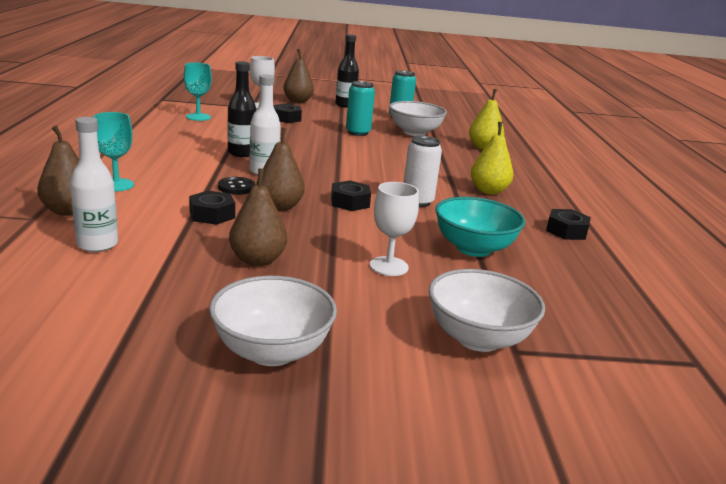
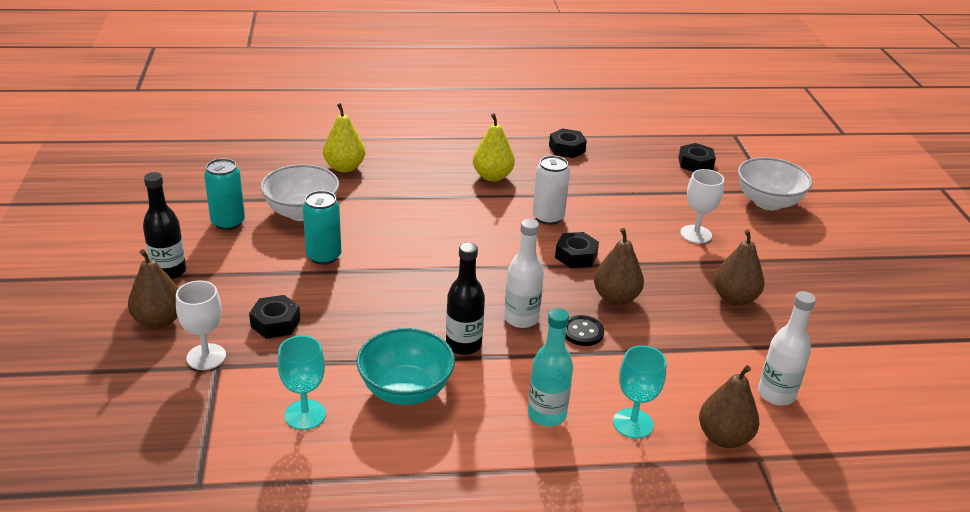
camera: 95 degrees left, 10 degrees up
(150, 163) = (546, 414): none -> turquoise bottle
(212, 215) = (664, 337): black nut -> black nut (695, 163)
(272, 351) = (848, 279): white bowl -> none
(473, 248) = (634, 194): turquoise bowl -> turquoise bowl (405, 390)

